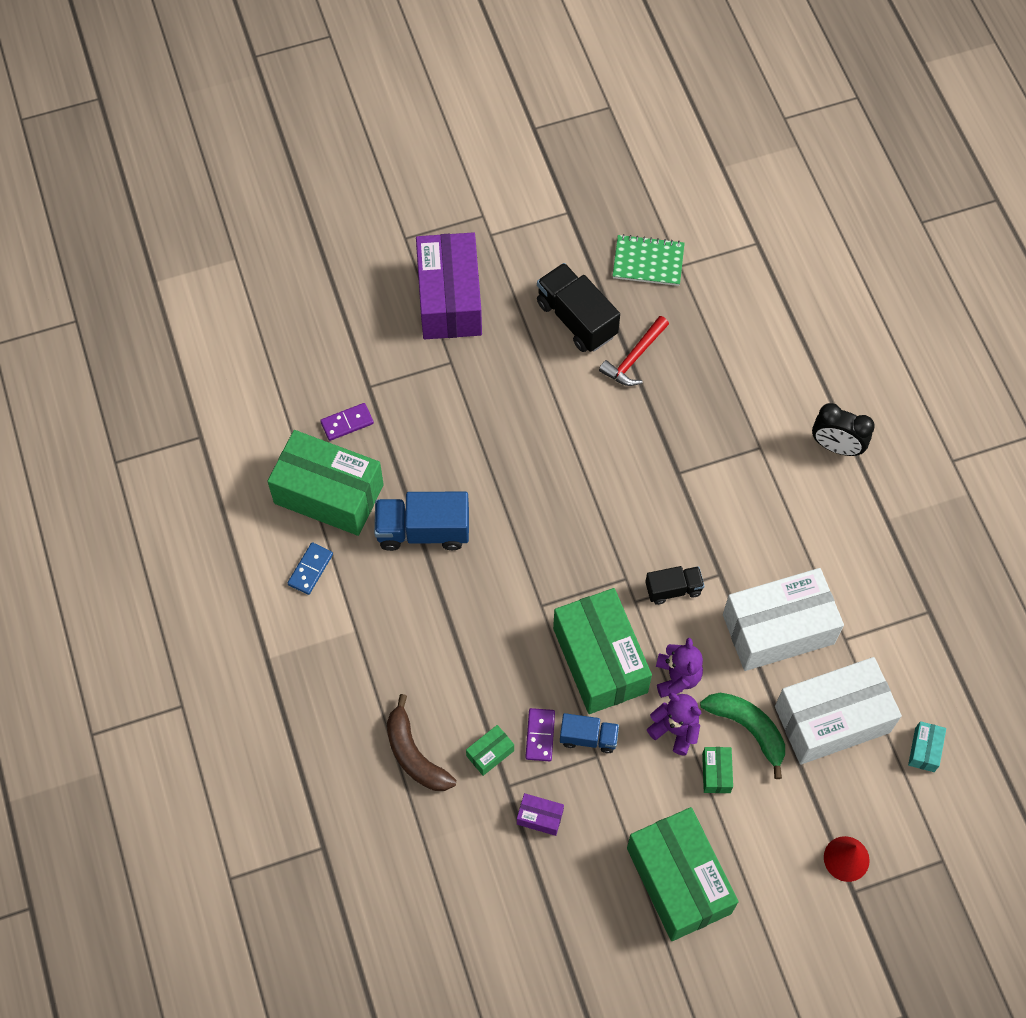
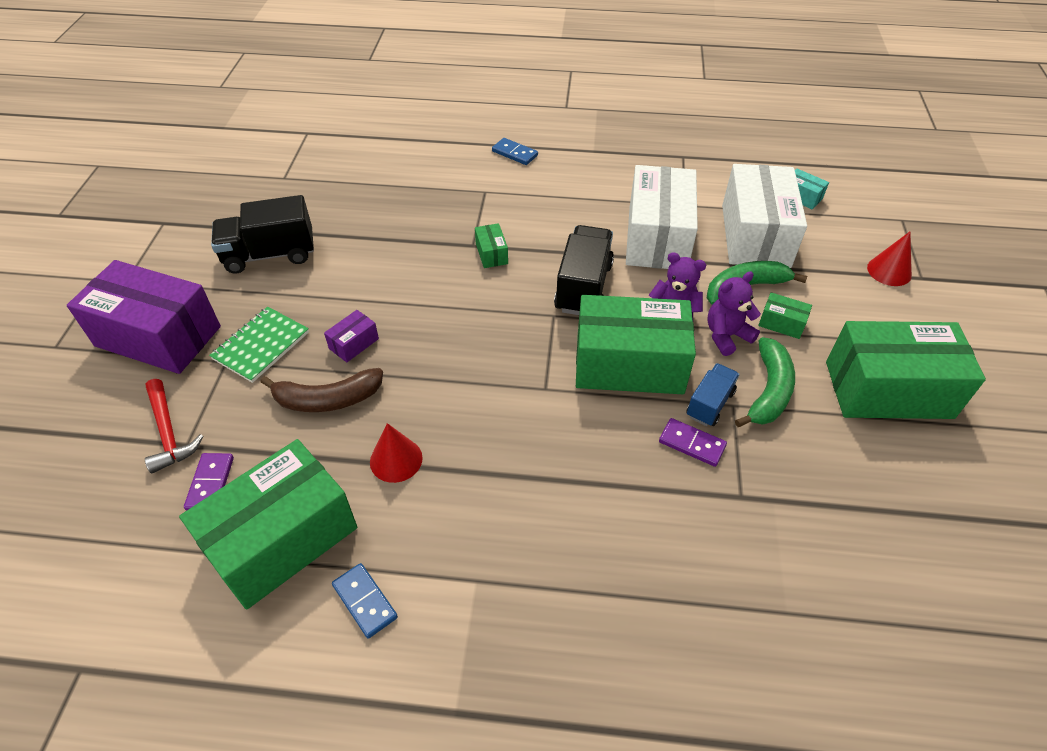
camera: 65 degrees left, 15 degrees down
(414, 754) = (669, 578): brown banana -> brown banana (327, 399)
(423, 531) = (396, 459): blue truck -> red cone
(490, 753) = (696, 498): green box -> green box (491, 254)
(540, 817) = (788, 480): purple box -> purple box (354, 344)
(626, 781) = (769, 391): none -> green banana
(634, 358) = (342, 233): red hammer -> red hammer (168, 433)
(648, 262) = (261, 193): green notebook -> green notebook (261, 345)
(673, 589) = (583, 287): black truck -> black truck, size x1.72
(836, 446) = (514, 153): black clock -> blue domino

